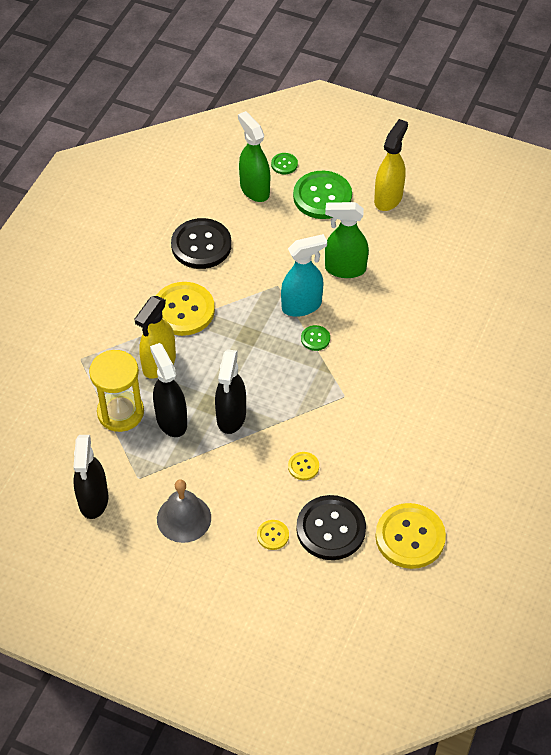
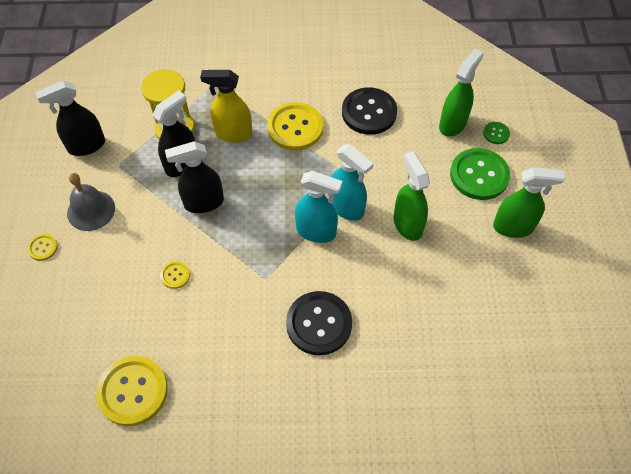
camera: 65 degrees right, 5 degrees up
(273, 535) = (96, 280): yellow button -> yellow button (43, 248)
(315, 338) = (316, 231): green button -> turquoise spray bottle
(331, 529) = (118, 322): black button -> black button (319, 324)
(388, 198) = (513, 227): yellow spray bottle -> green spray bottle

